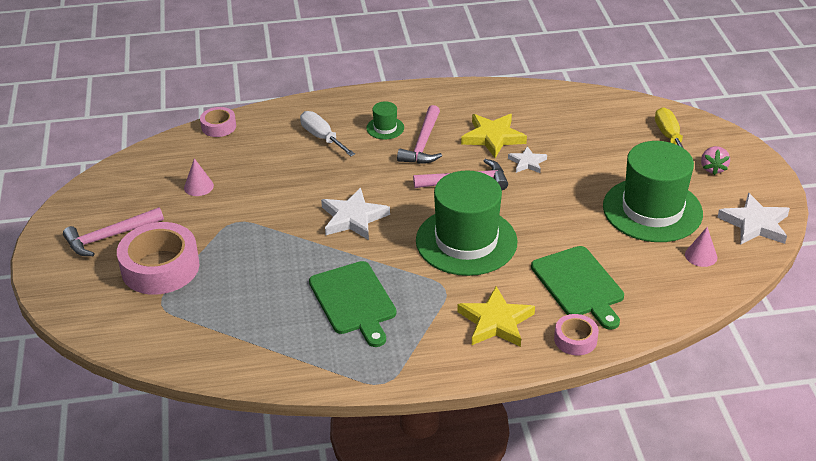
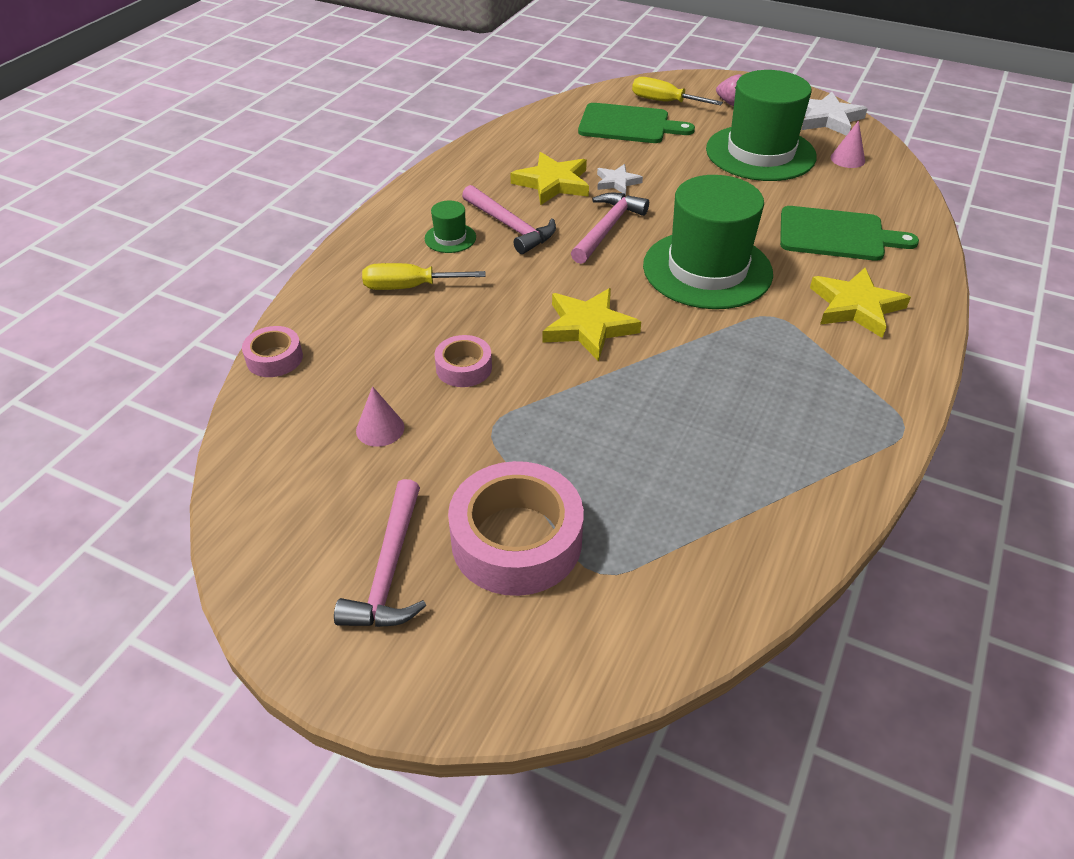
camera: 55 degrees left, 5 degrees up
(322, 137) = (409, 287): white screwdriver -> yellow screwdriver
(353, 218) = (588, 327): white star -> yellow star
(353, 301) = (741, 390): green cutting board -> green cutting board (628, 125)
(575, 339) = (918, 271): pink tape -> pink tape (464, 368)

